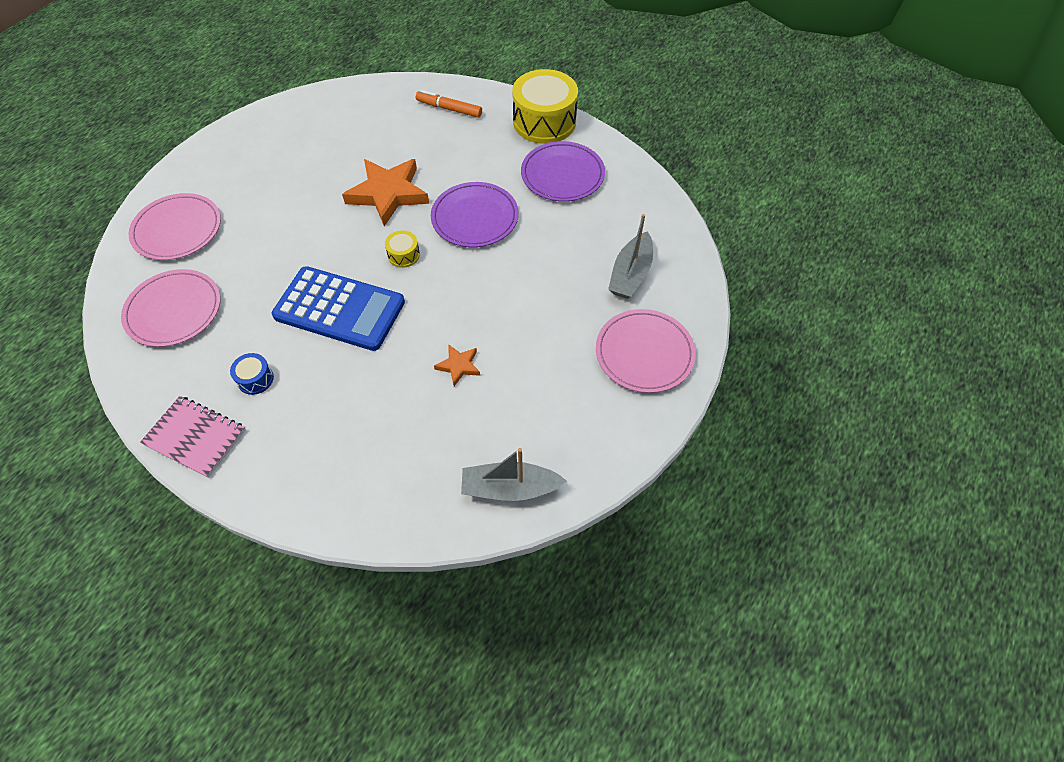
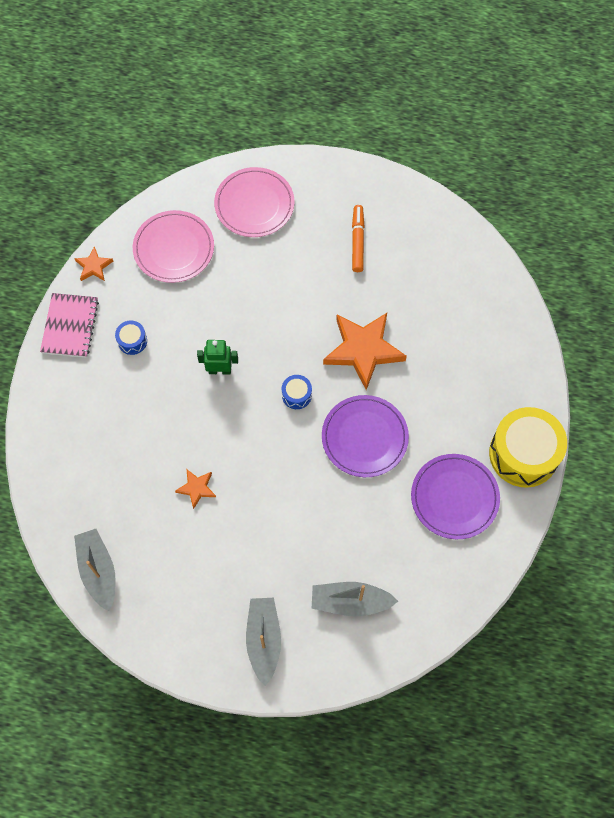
camera: 70 degrees right, 10 degrees up
(138, 392) = (94, 266): none -> orange star
(339, 309) = (220, 370): blue calculator -> green robot
(404, 255) = (296, 395): yellow drum -> blue drum
(449, 109) = (501, 356): orange marker -> orange marker (357, 241)
(644, 353) = (263, 640): pink plate -> grey boat

